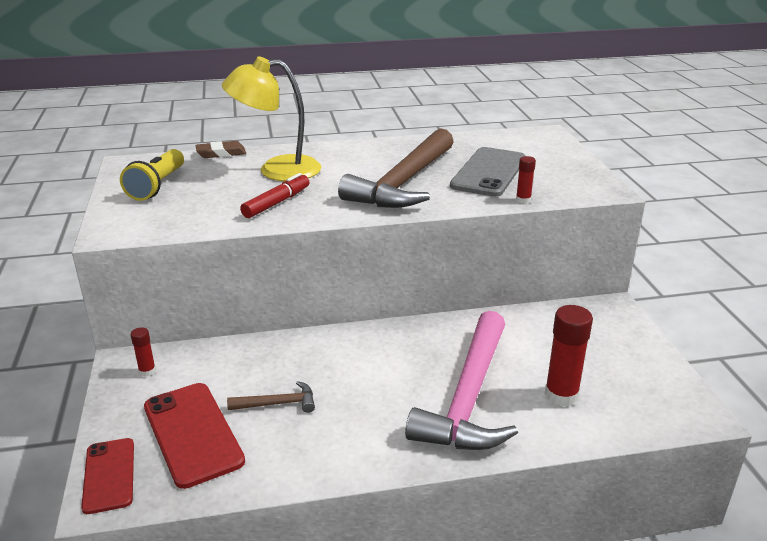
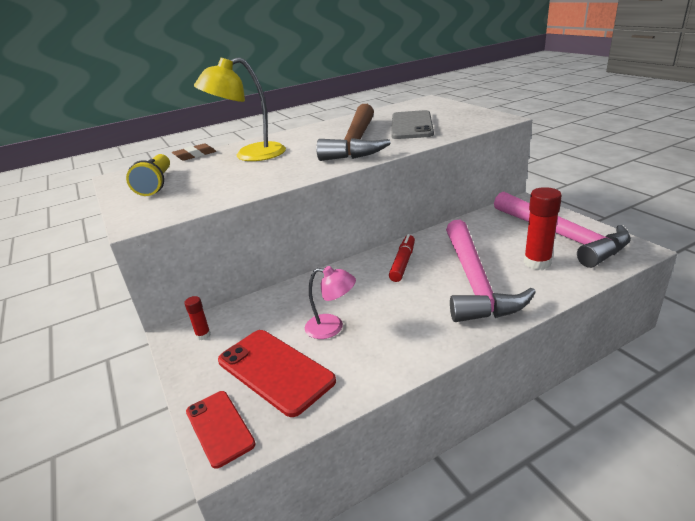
camera: 15 degrees left, 0 degrees up
(277, 203) = (268, 173): red marker -> red marker (403, 263)
(277, 404) = (332, 327): brown hammer -> pink lamp
(523, 200) = (452, 134): red glue stick -> none
(620, 368) = (561, 236): none -> pink hammer

